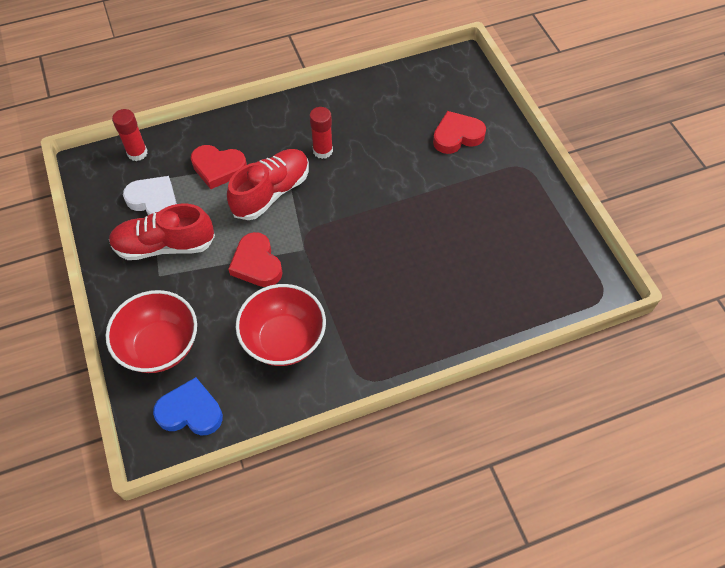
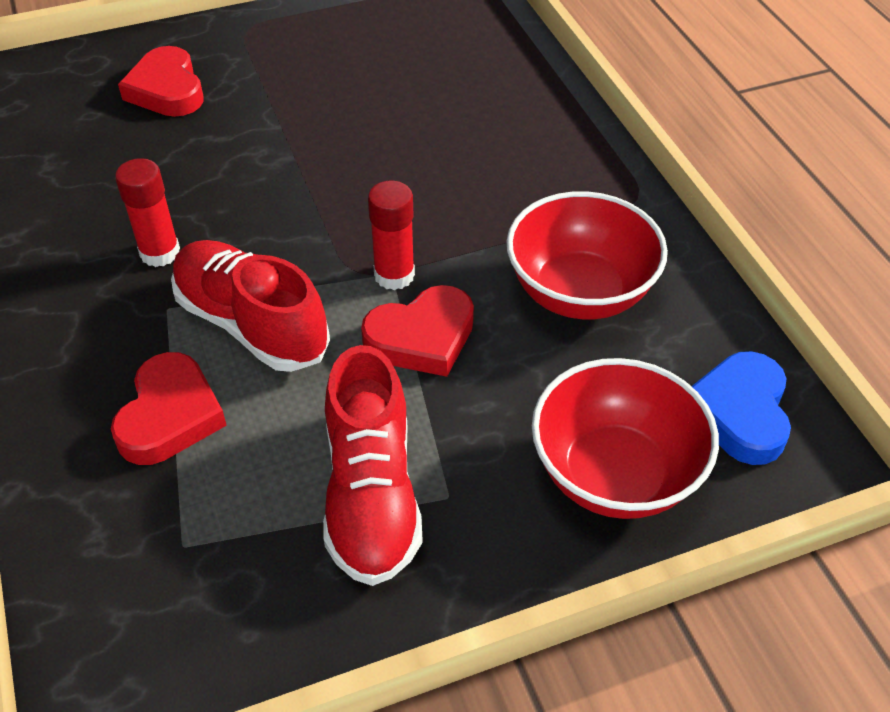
camera: 90 degrees left, 10 degrees down
(137, 153) = (85, 585): red glue stick -> red glue stick (394, 275)
(154, 201) = (245, 529): white heart -> none

